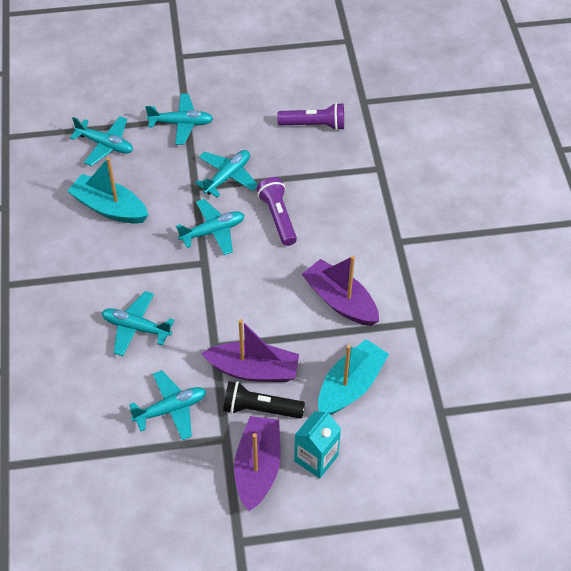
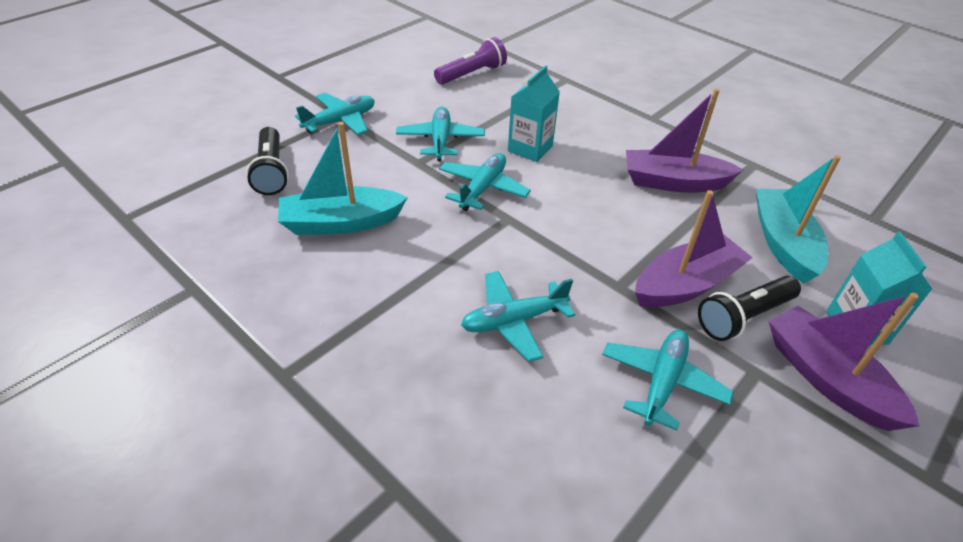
camera: 40 degrees left, 10 degrees down
(105, 145) = (271, 171): turquoise plane -> black flashlight
(278, 217) = (530, 148): purple flashlight -> turquoise carton

